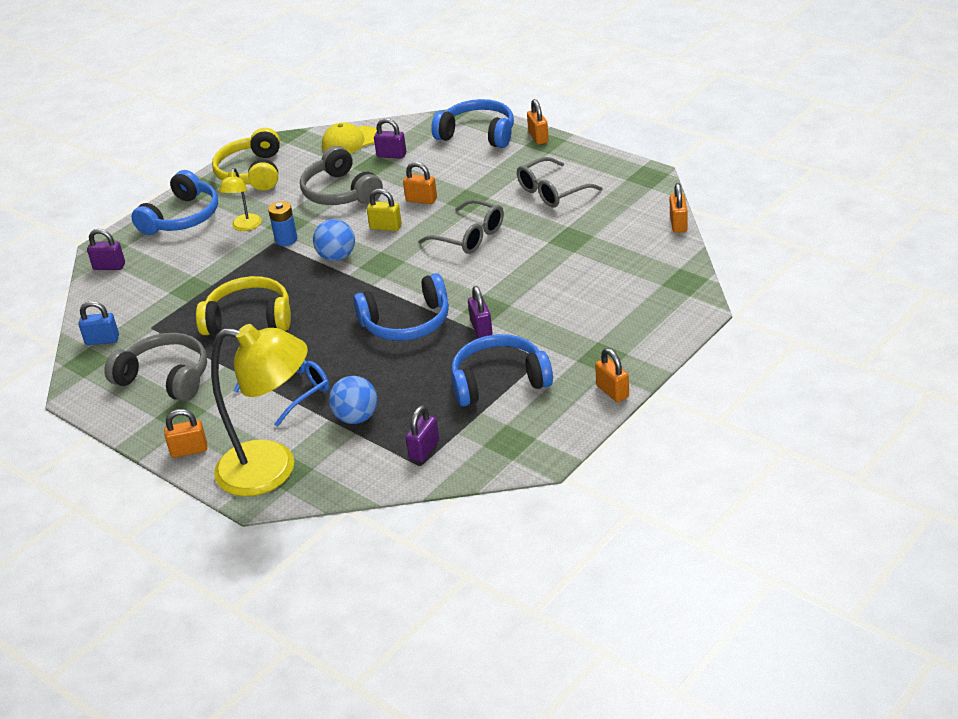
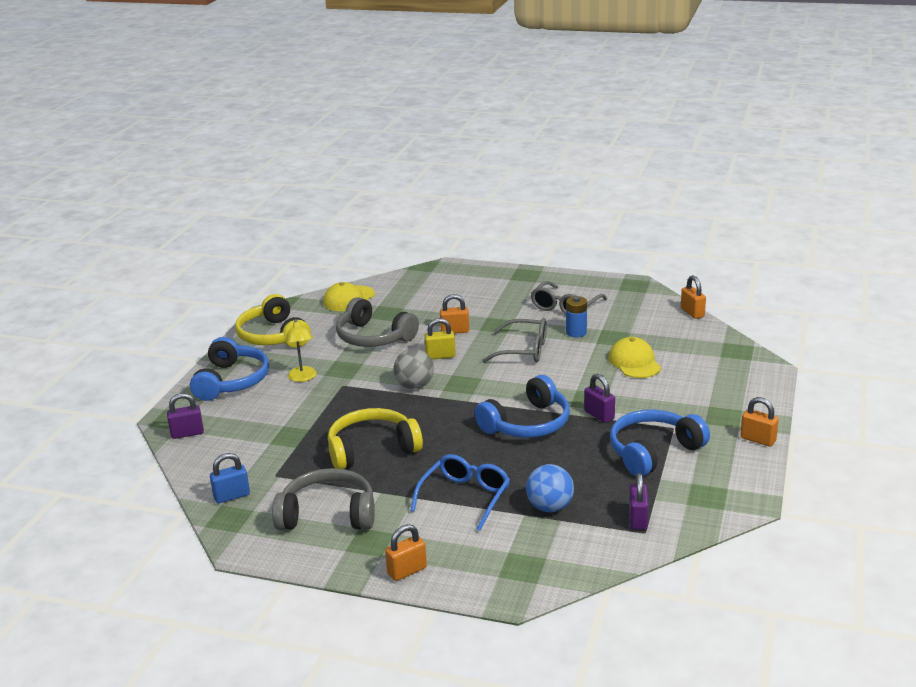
camera: 25 degrees left, 10 degrees down
(272, 470) = (507, 568): yellow lamp -> none
(286, 240) = (353, 381): blue battery -> blue battery (576, 332)
(337, 257) = (414, 386): blue ball -> grey ball
(391, 155) = (397, 303): purple padlock -> none
(478, 134) = (461, 277): blue headphones -> none
(538, 137) = (517, 272): orange padlock -> none
(566, 274) = (634, 362): none -> yellow cap

